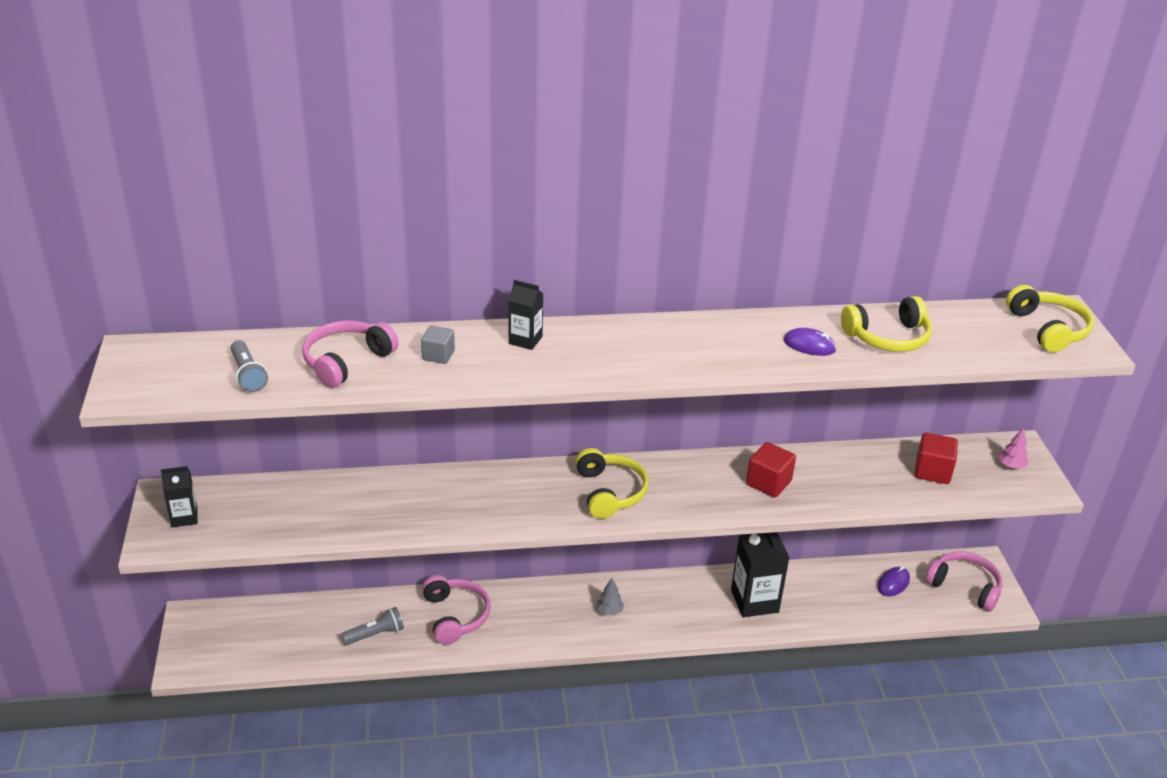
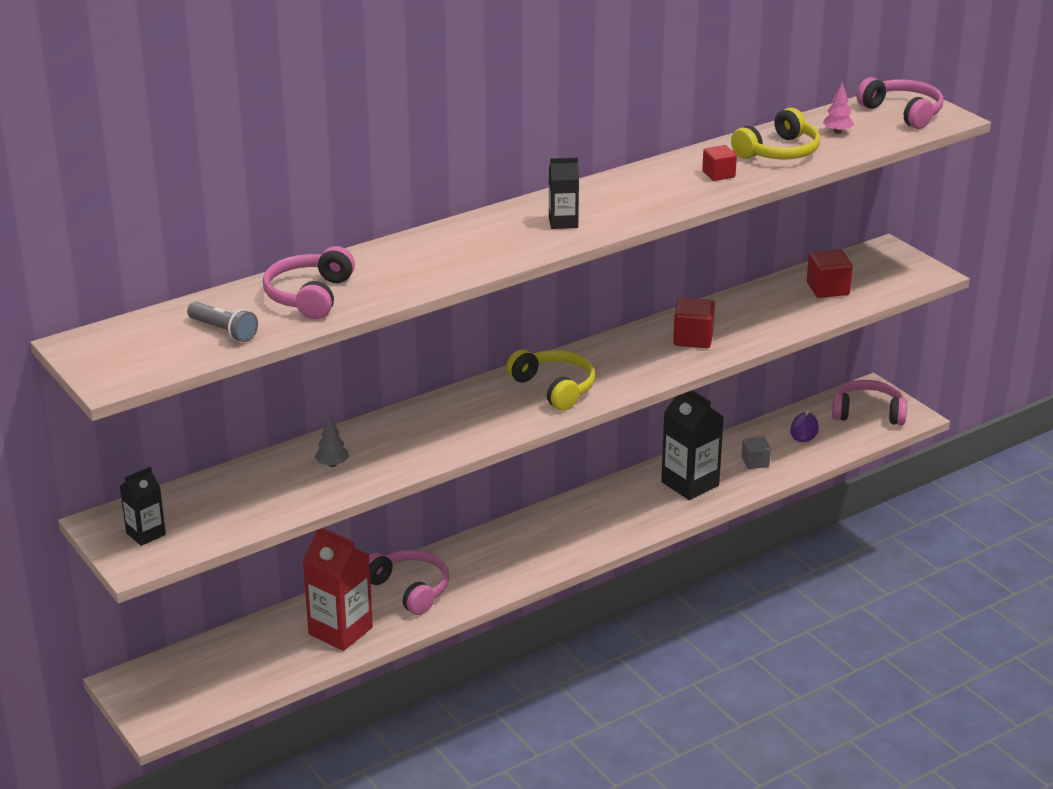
camera: 25 degrees left, 5 degrees down
(375, 634) = (340, 631): grey flashlight -> red carton
(438, 355) = (393, 268): grey cube -> grey cube (755, 462)
(525, 340) = (462, 235): black carton -> black carton (563, 222)
(609, 611) = (559, 536): grey tree -> grey tree (332, 464)
(809, 345) = (718, 174): purple mouse -> red cube
(1011, 466) = (890, 266): pink tree -> pink tree (837, 132)
(1048, 329) = (903, 113): yellow headphones -> pink headphones

